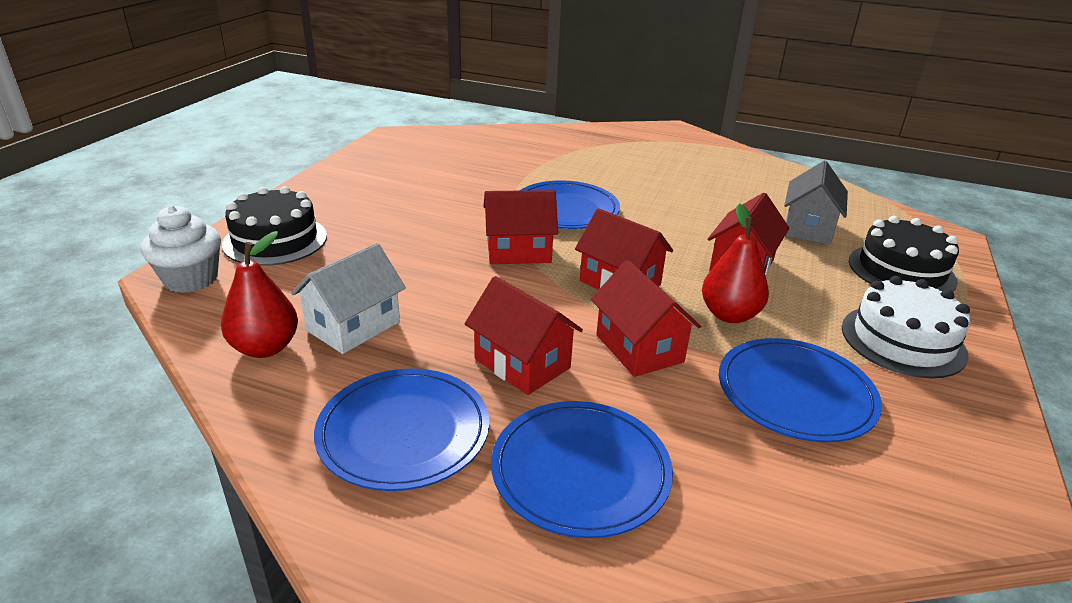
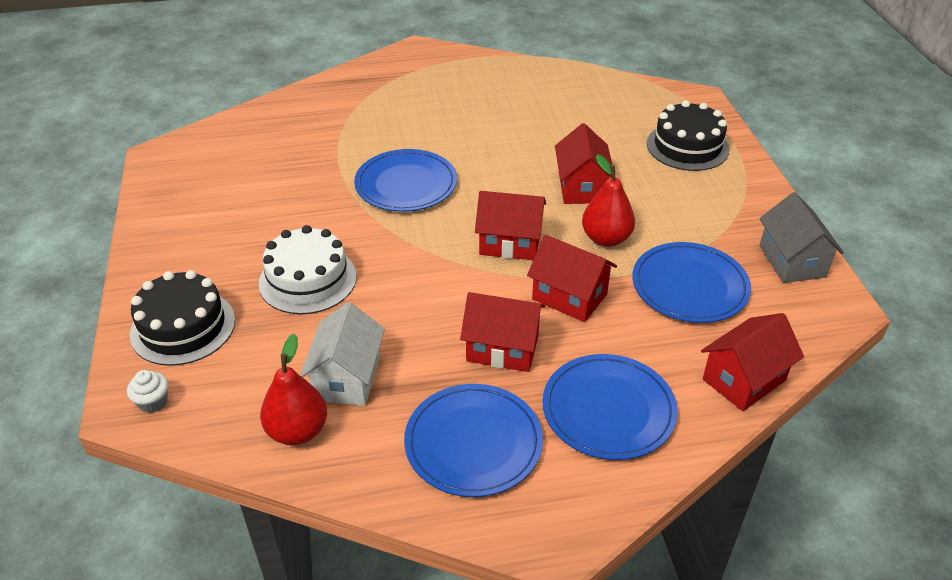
camera: 30 degrees left, 10 degrees up
(191, 279) = (153, 402): white cupcake -> white cupcake, size x0.55
(518, 251) = (407, 246): red house -> red house (744, 380)
(808, 228) = (601, 129): grey house -> grey house (792, 261)
(903, 340) = (724, 211): white cake -> white cake (308, 280)

